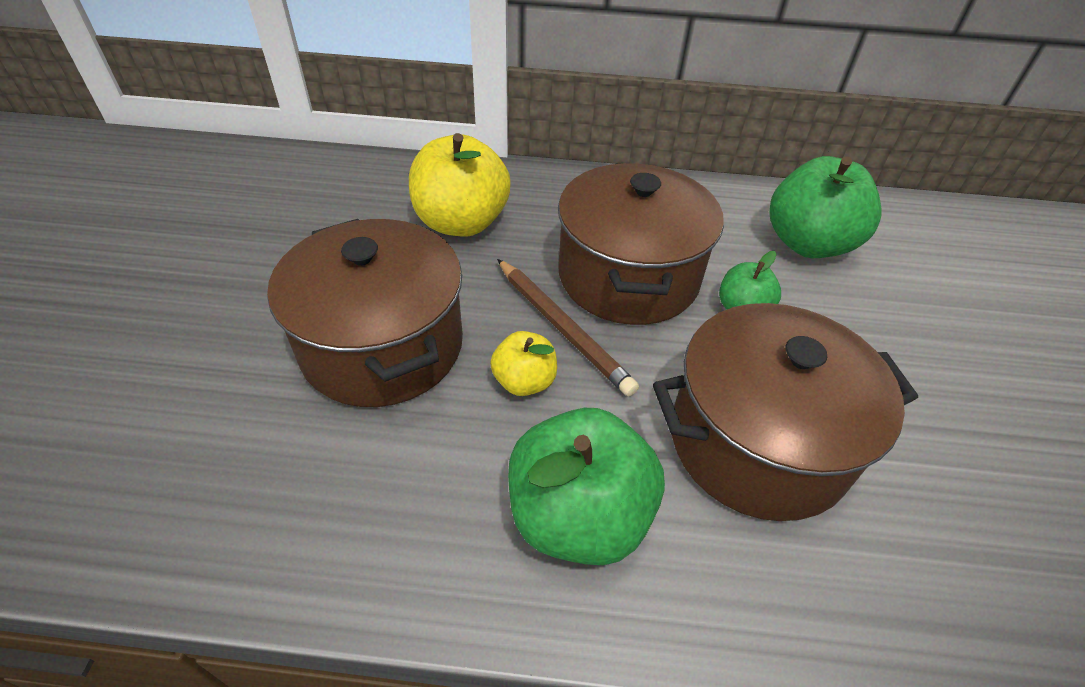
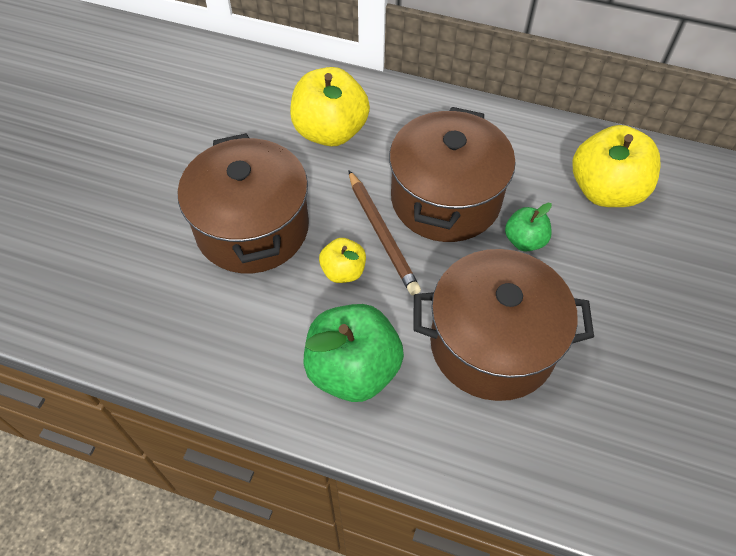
camera: 15 degrees right, 10 degrees up
(808, 243) = (605, 191): green apple -> yellow apple

